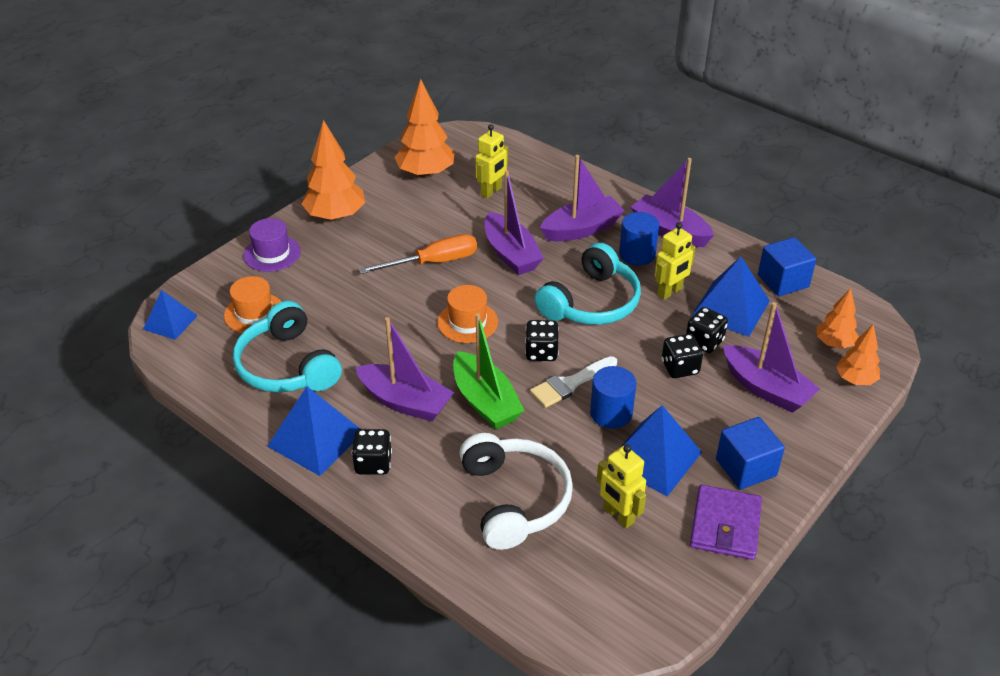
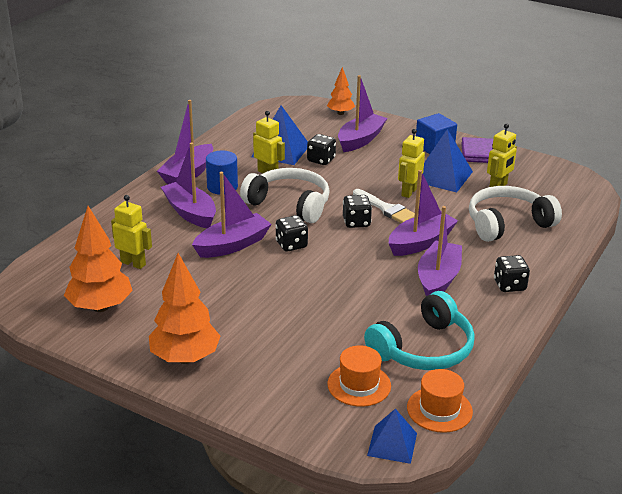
camera: 100 degrees left, 10 degrees down
(272, 253) = (259, 392): purple hat -> none
(316, 439) = (500, 317): blue pyramid -> none
(434, 262) = (253, 285): orange screwdriver -> none
(467, 322) = (332, 259): orange hat -> orange hat (439, 409)
(485, 401) = (420, 242): green boat -> purple boat
(591, 302) = (289, 204): turquoise headphones -> white headphones
(611, 413) = (408, 192): blue cylinder -> yellow robot
(680, 368) = (352, 168): black dice -> black dice (291, 245)
(783, 281) = (244, 132): blue cube -> none
(834, 344) = (308, 118): orange tree -> none

